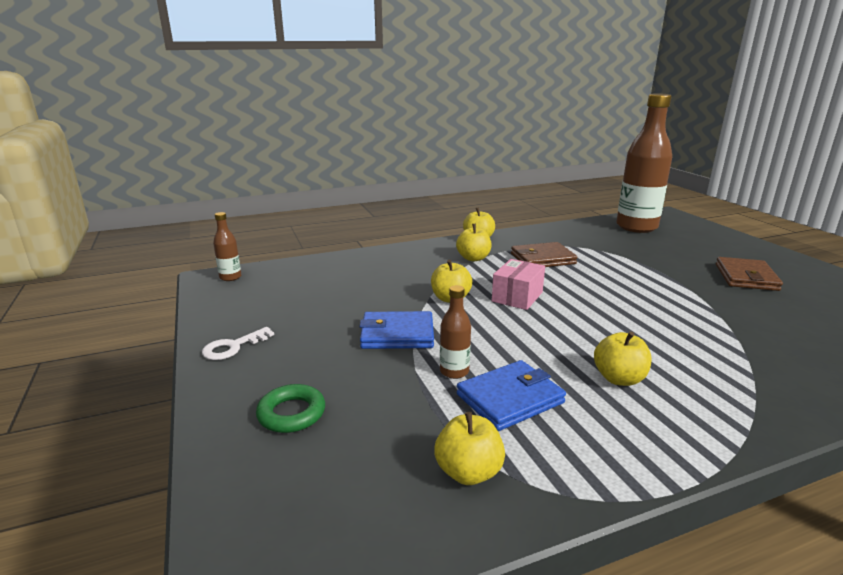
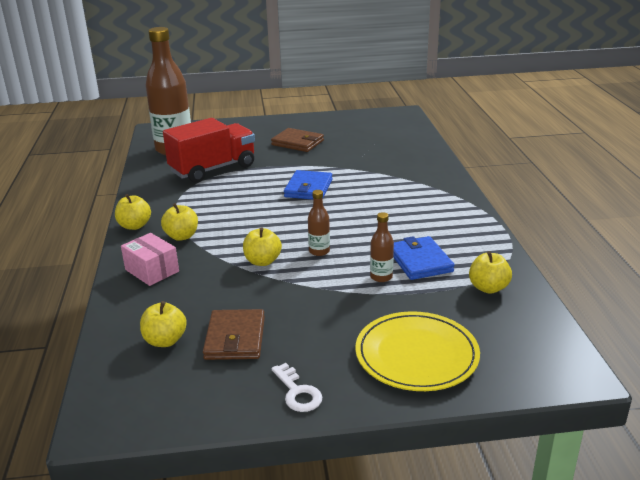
camera: 75 degrees left, 5 degrees up
(230, 277) = (110, 406): brown bottle -> brown bottle (319, 251)
(291, 413) = (416, 355): green ring -> yellow plate
(397, 334) = (315, 295): blue wallet -> blue wallet (308, 188)
(517, 297) = (277, 230): pink box -> pink box (152, 270)
(542, 259) = (210, 204): brown wallet -> brown wallet (235, 338)
(617, 248) = (213, 169): none -> red truck
(619, 378) = (408, 220): yellow apple -> yellow apple (165, 340)

